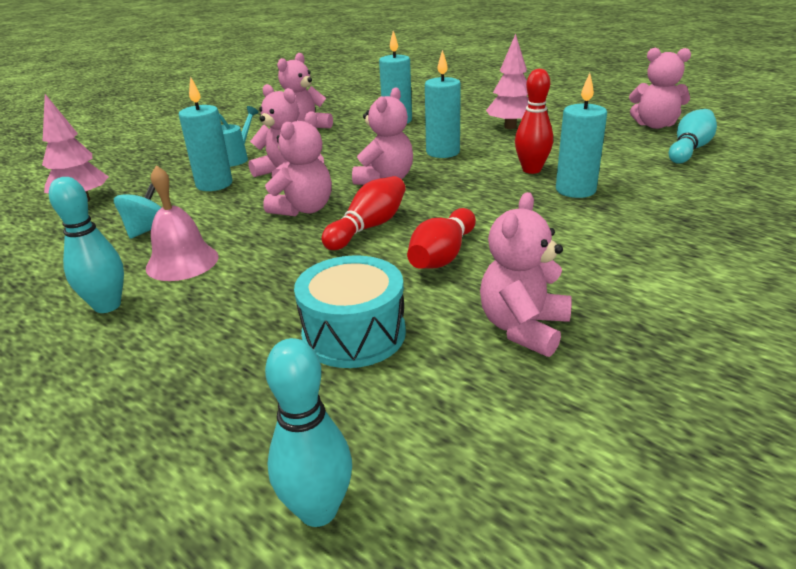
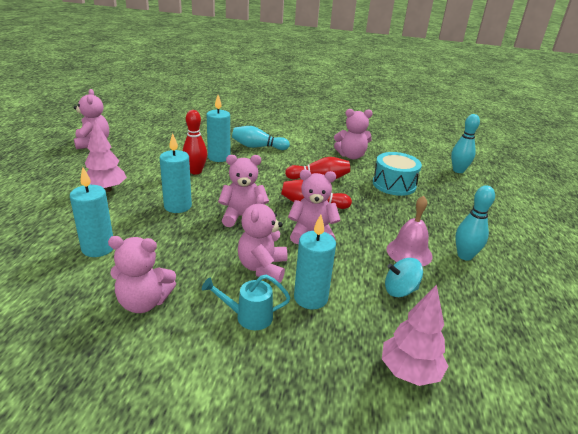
camera: 125 degrees left, 0 degrees up
(689, 149) = (139, 134): turquoise bowling pin -> turquoise bowling pin (258, 147)

